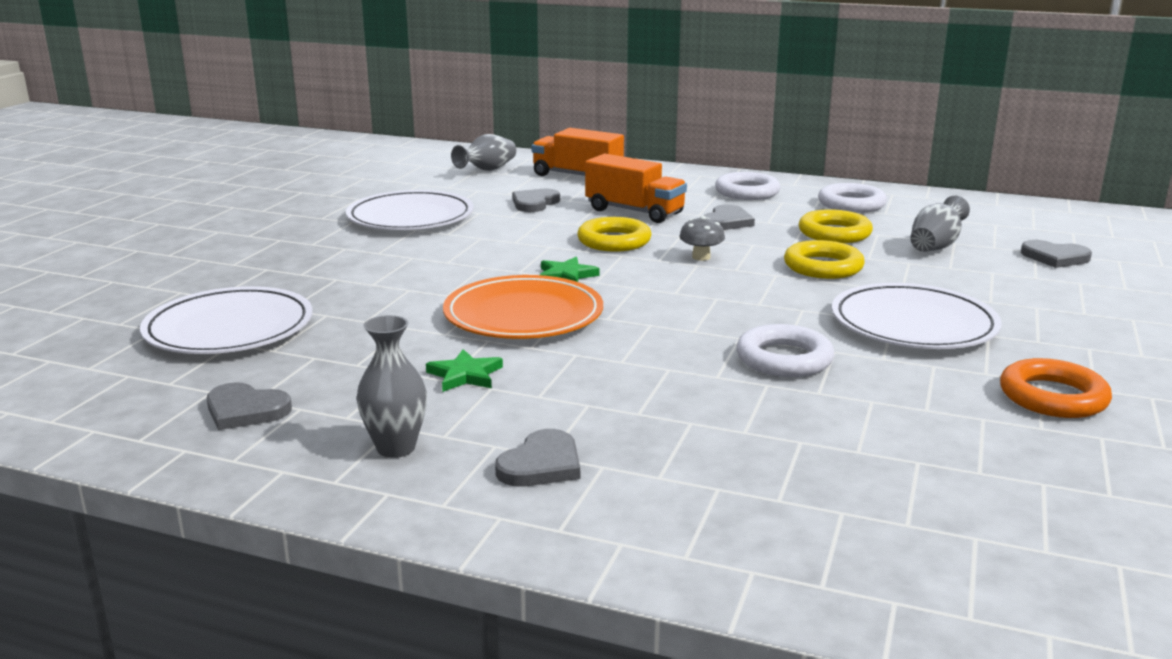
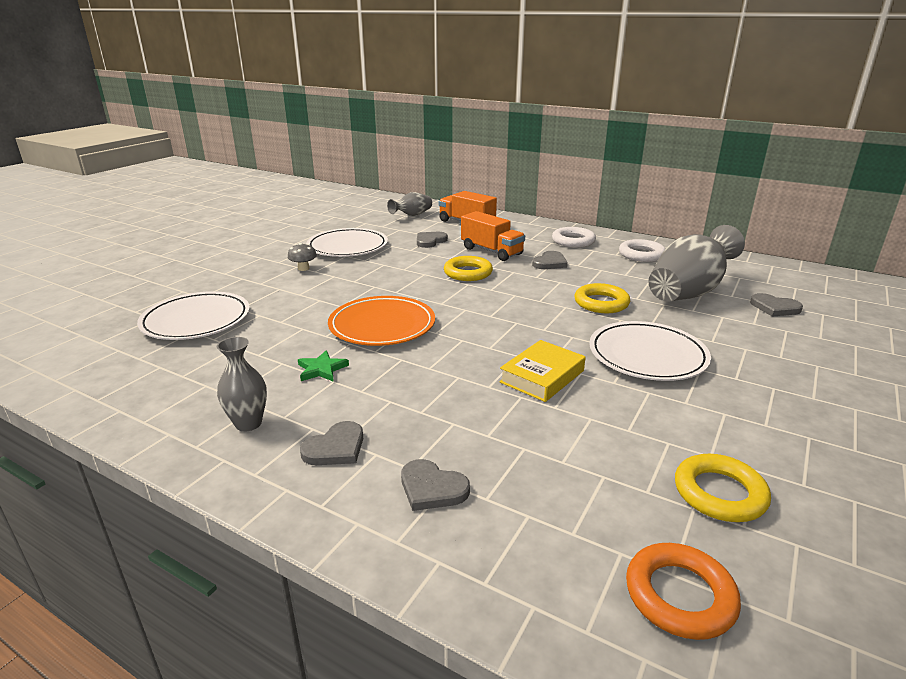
camera: 10 degrees right, 5 degrees up
(245, 410) = (172, 383): grey heart -> grey heart (432, 488)
(566, 275) = (424, 297): green star -> none
(701, 257) = (520, 289): grey mushroom -> grey mushroom (303, 268)
(784, 359) = (542, 376): white ring -> yellow book
(834, 233) = (620, 277): yellow ring -> yellow ring (719, 493)
(935, 246) = (688, 292): grey vase -> grey vase, size x1.91
(1053, 397) = (730, 429): orange ring -> orange ring (679, 595)

